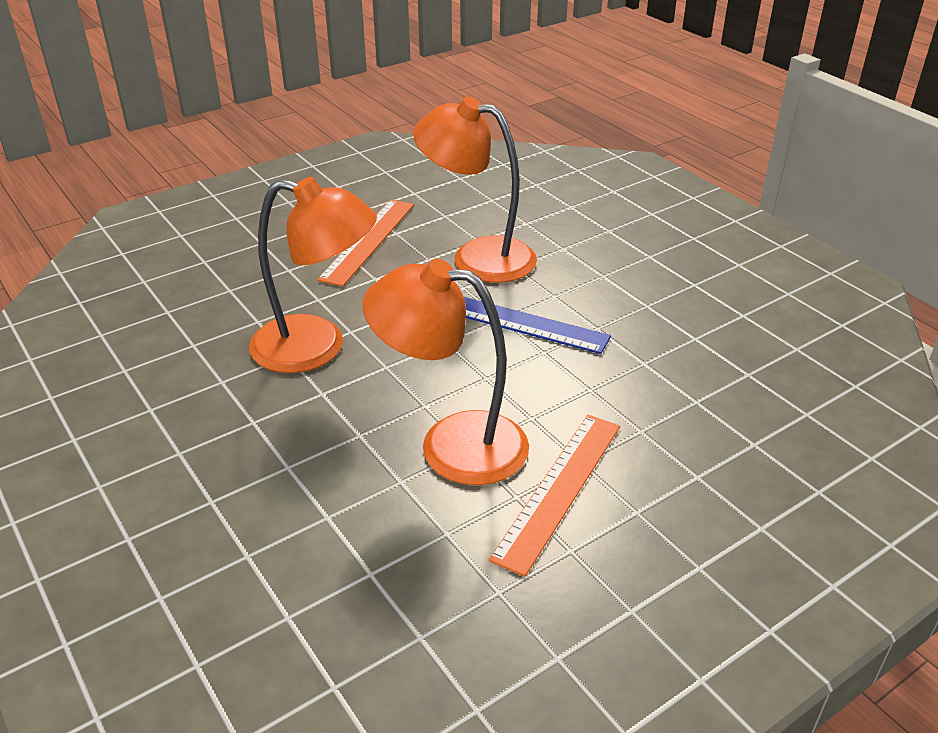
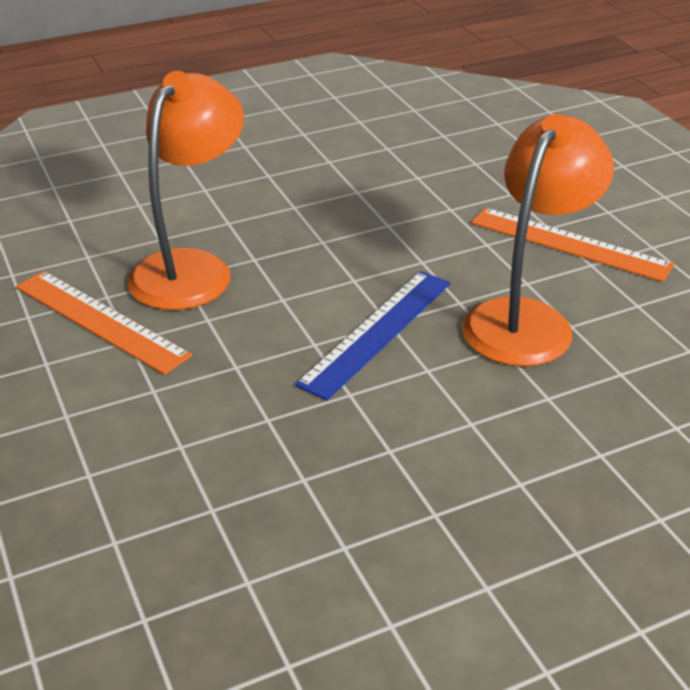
camera: 100 degrees right, 0 degrees up
(317, 347) = (364, 206): orange lamp -> none

